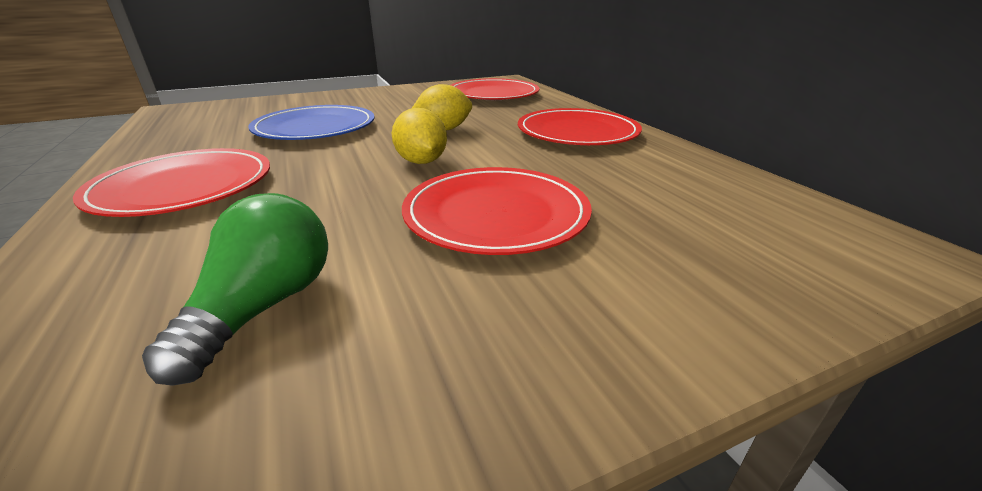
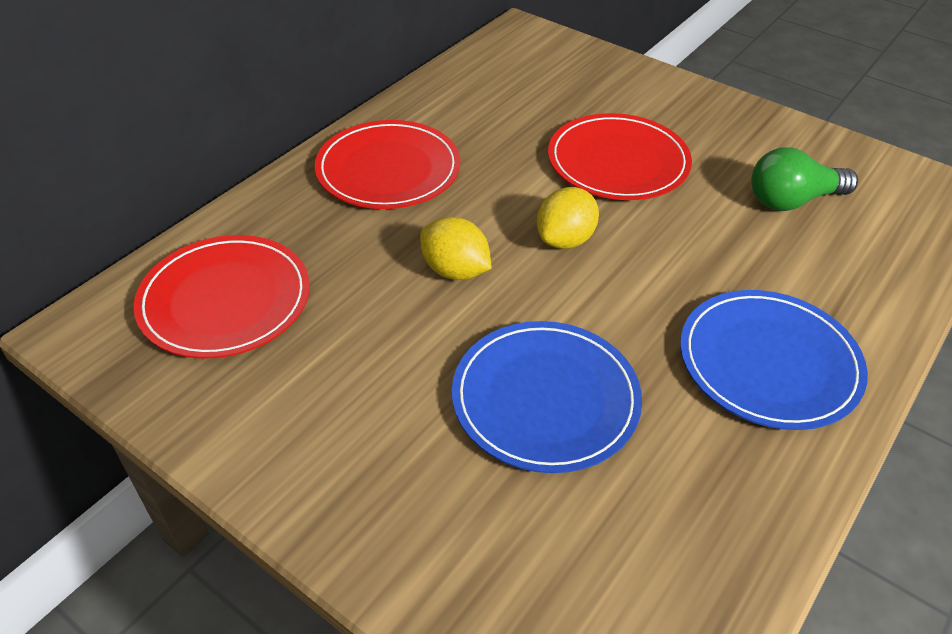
camera: 120 degrees left, 15 degrees up
(184, 187) = (769, 362): red plate -> blue plate

